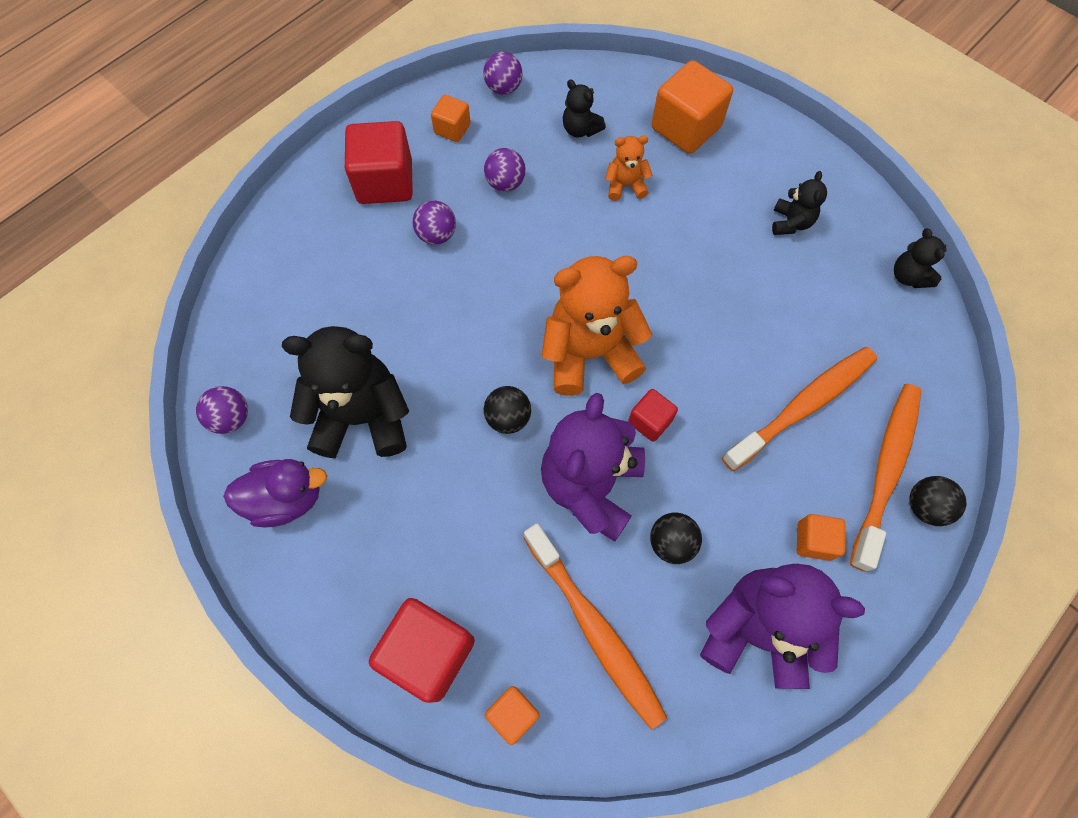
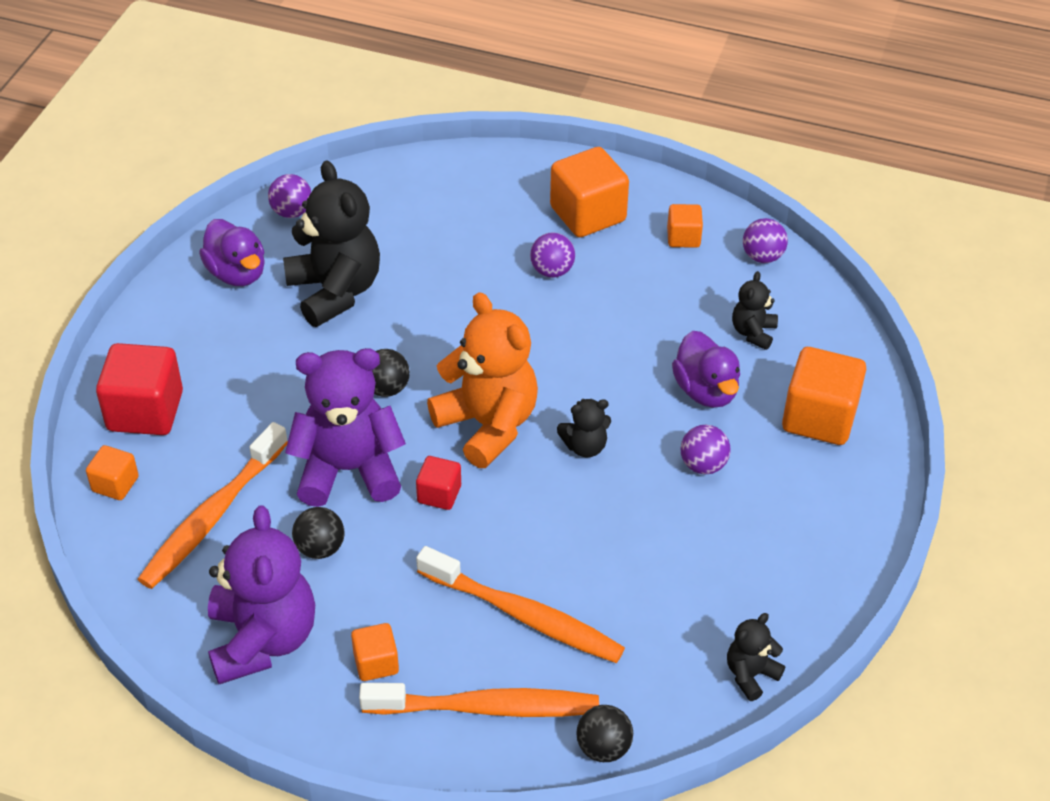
camera: 65 degrees right, 20 degrees down
(385, 182) = (588, 214): red cube -> orange cube
(505, 183) = (645, 298): purple ball -> purple ball (703, 465)
(625, 185) = (706, 391): orange teddy bear -> purple duck
(790, 223) = (753, 545): black teddy bear -> black teddy bear (585, 446)
(925, 506) = (462, 753): black ball -> black ball (603, 747)

